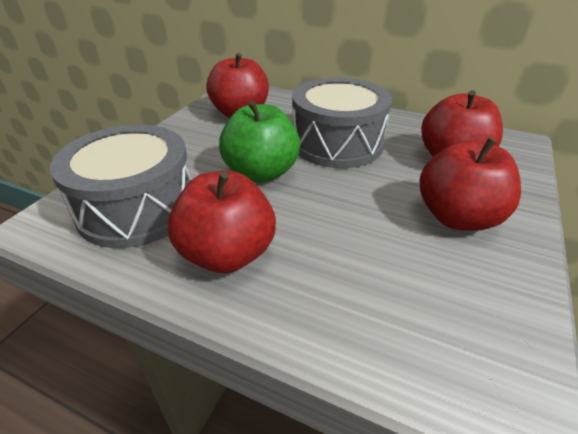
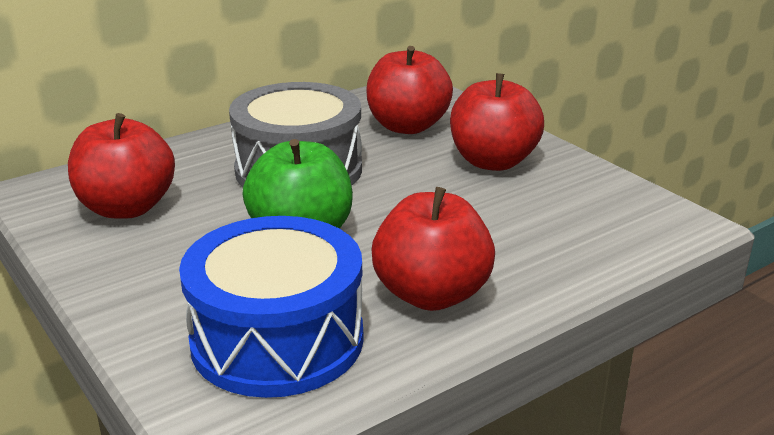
camera: 60 degrees left, 10 degrees down
(137, 208) = (277, 339): grey drum -> blue drum

